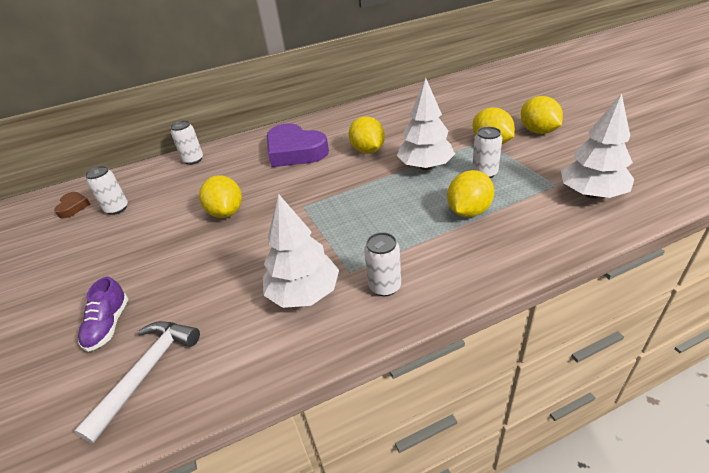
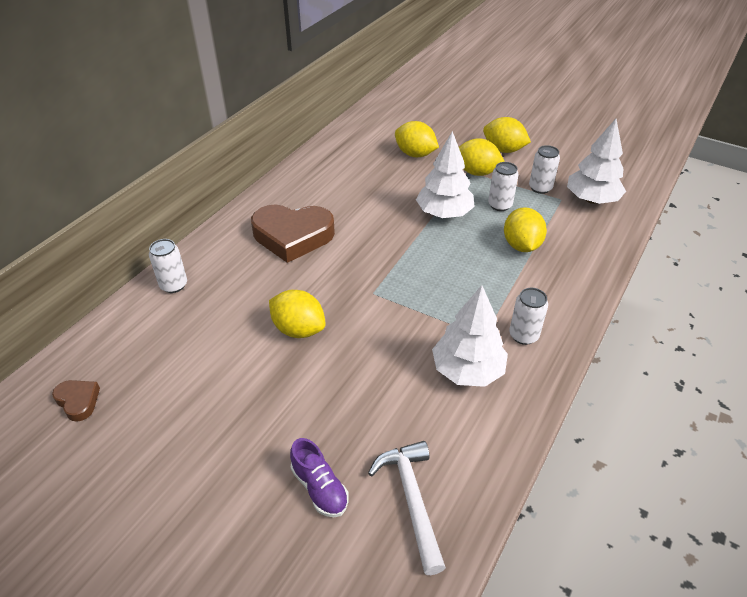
camera: 40 degrees left, 5 degrees up
(117, 209) = (149, 378): white can -> white can (540, 188)
(295, 151) = (293, 236): purple heart -> brown heart
(368, 150) = (371, 212): yellow lemon -> yellow lemon (415, 154)

